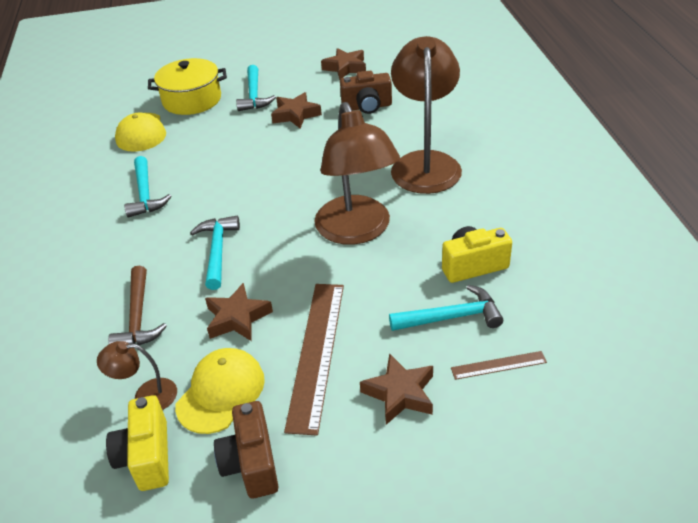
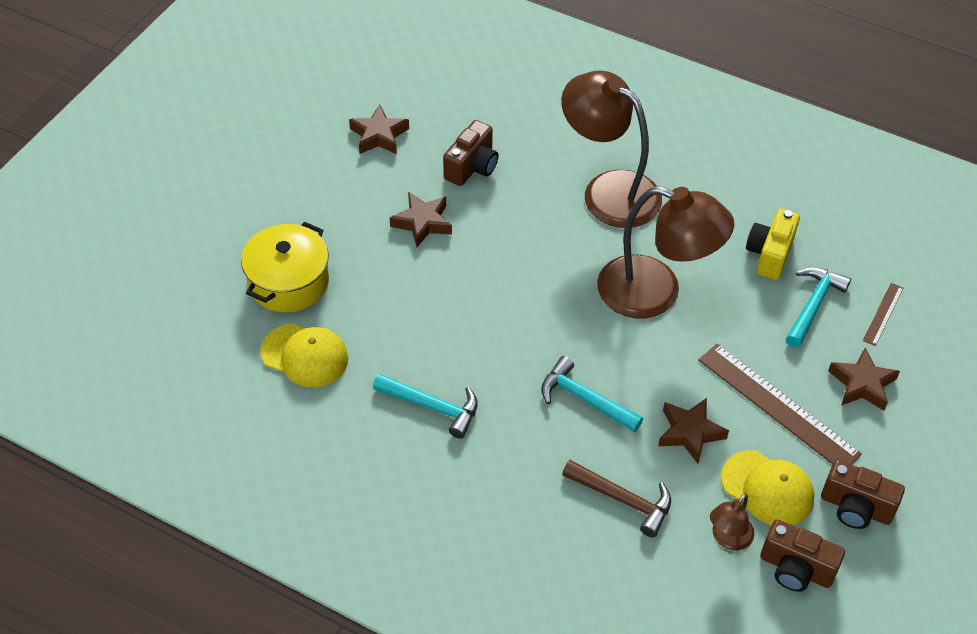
camera: 55 degrees left, 10 degrees up
(147, 457) = (795, 569): yellow camera -> brown camera
(221, 392) = (767, 488): yellow cap -> yellow cap turned 150 degrees clockwise
(254, 95) = (344, 230): turquoise hammer -> none

